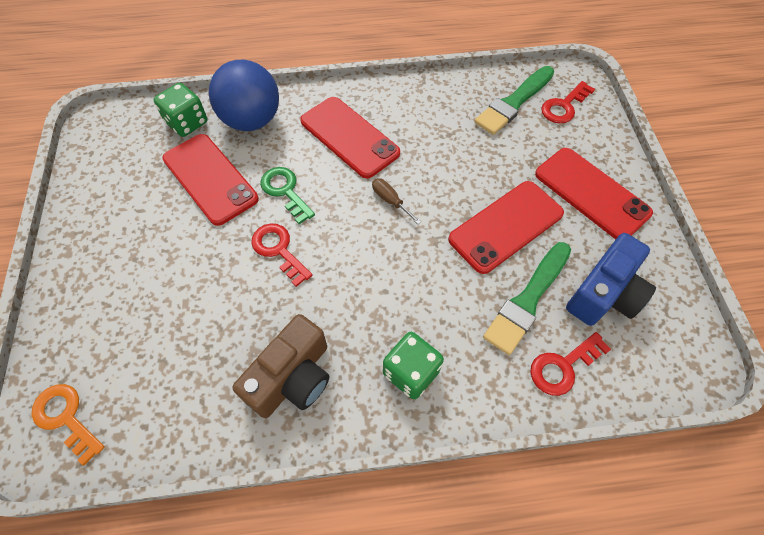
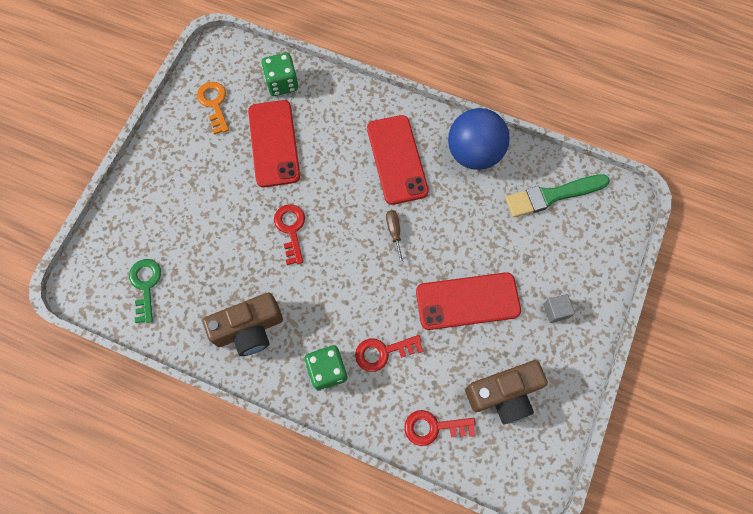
camera: 30 degrees right, 10 degrees up
(66, 418) = (102, 276): orange key -> orange key (214, 104)
(252, 120) = (331, 105): blue ball -> blue ball (474, 153)
(285, 191) = (322, 183): green key -> green key (145, 285)
(527, 300) = (443, 366): green brush -> none
(564, 106) = (593, 221): red key -> red key (383, 352)
(591, 193) = (555, 311): red phone -> grey cube
(604, 293) = (503, 394): blue camera -> brown camera

